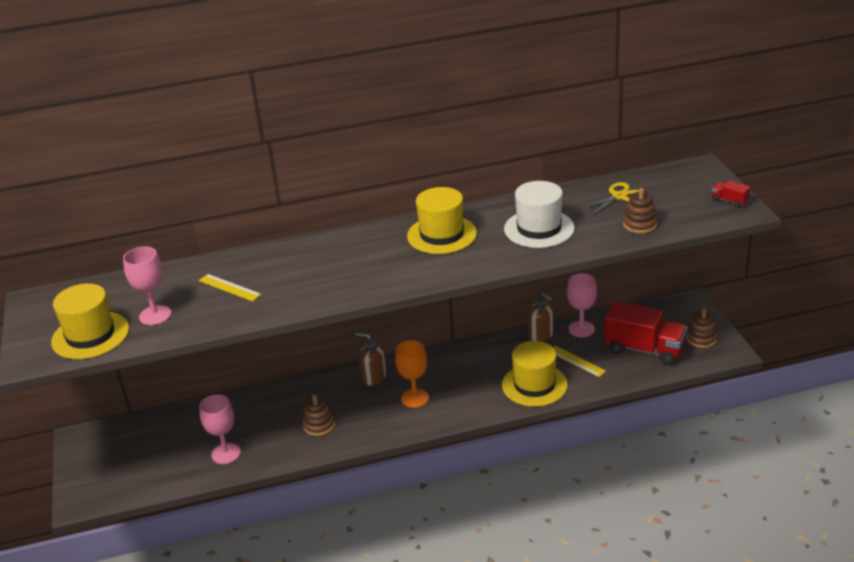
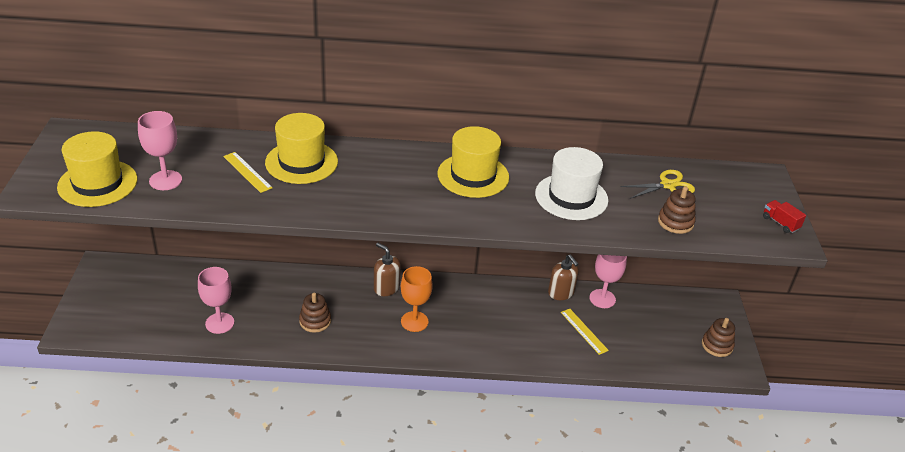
camera: 10 degrees right, 5 degrees up
(534, 385) = (533, 343): yellow hat -> yellow hat (301, 162)
(644, 349) = (655, 339): red truck -> none

